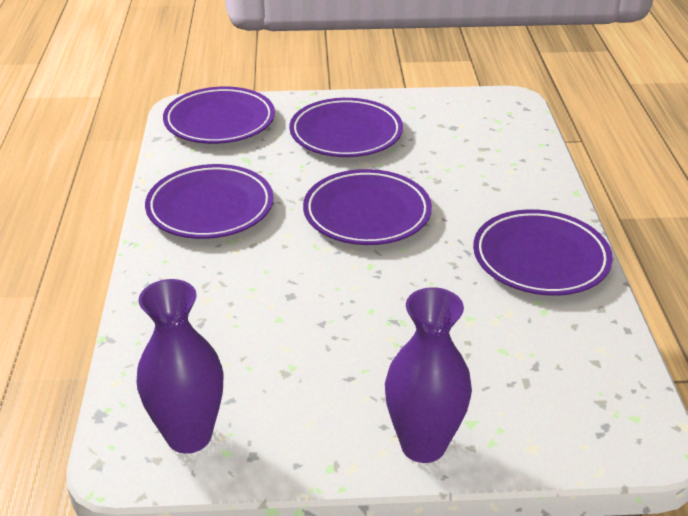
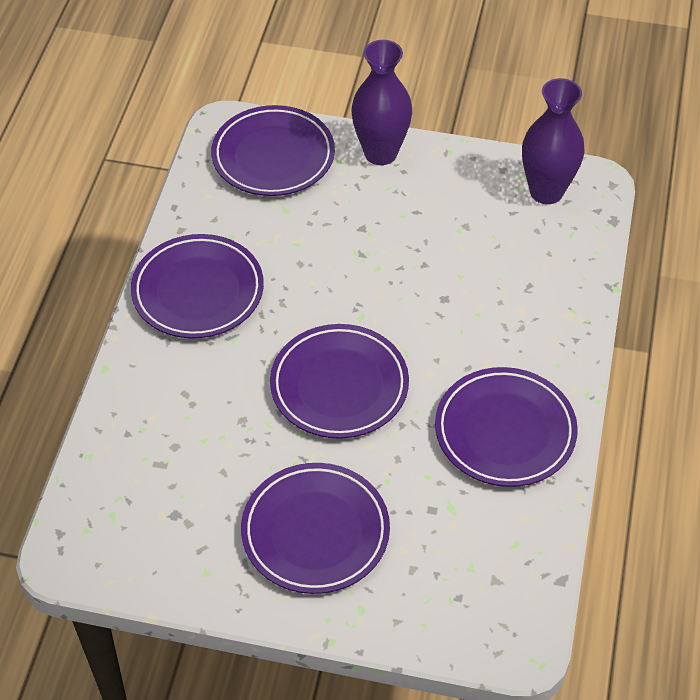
camera: 165 degrees left, 15 degrees up
(219, 121) = (474, 599): purple plate -> purple plate (273, 156)

